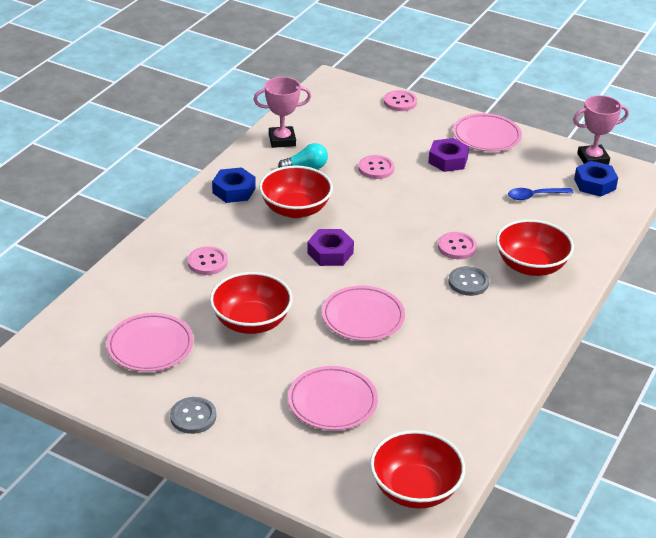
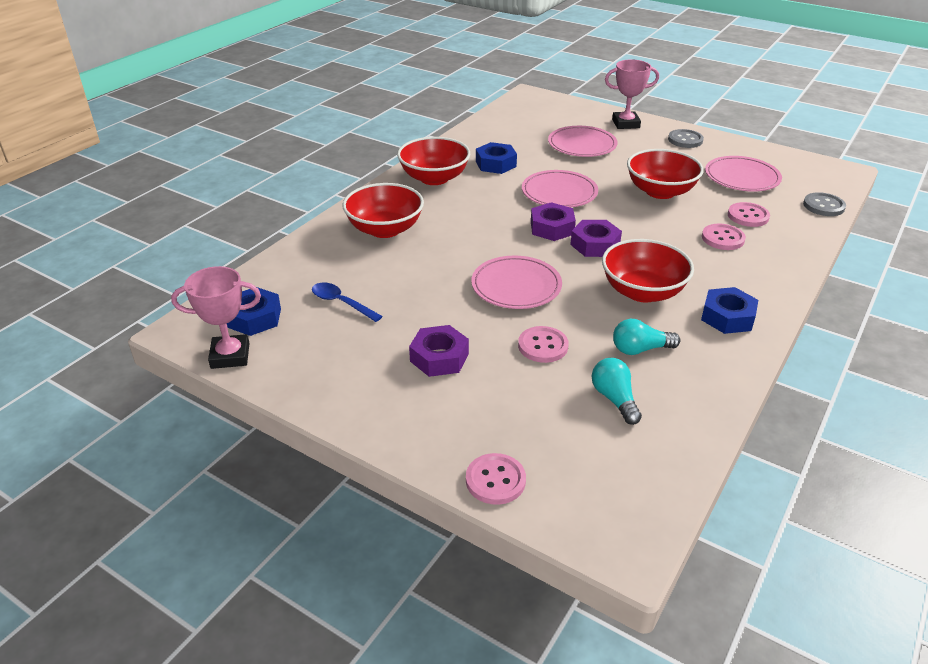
camera: 175 degrees left, 0 degrees up
(282, 140) = (686, 397): pink trophy -> pink trophy (625, 124)
(329, 139) = (614, 399): none -> turquoise light bulb
(370, 271) = (552, 228): none -> purple nut
(415, 489) = (524, 108): red bowl -> red bowl (434, 178)
(439, 362) = (495, 164): none -> blue nut
(457, 247) = (457, 248): pink button -> pink button (748, 216)
(468, 282) = (454, 217): grey button -> grey button (823, 206)
(486, 136) = (368, 400): pink plate -> pink plate (516, 286)
(535, 196) = (341, 303): blue spoon -> blue spoon turned 135 degrees counterclockwise

